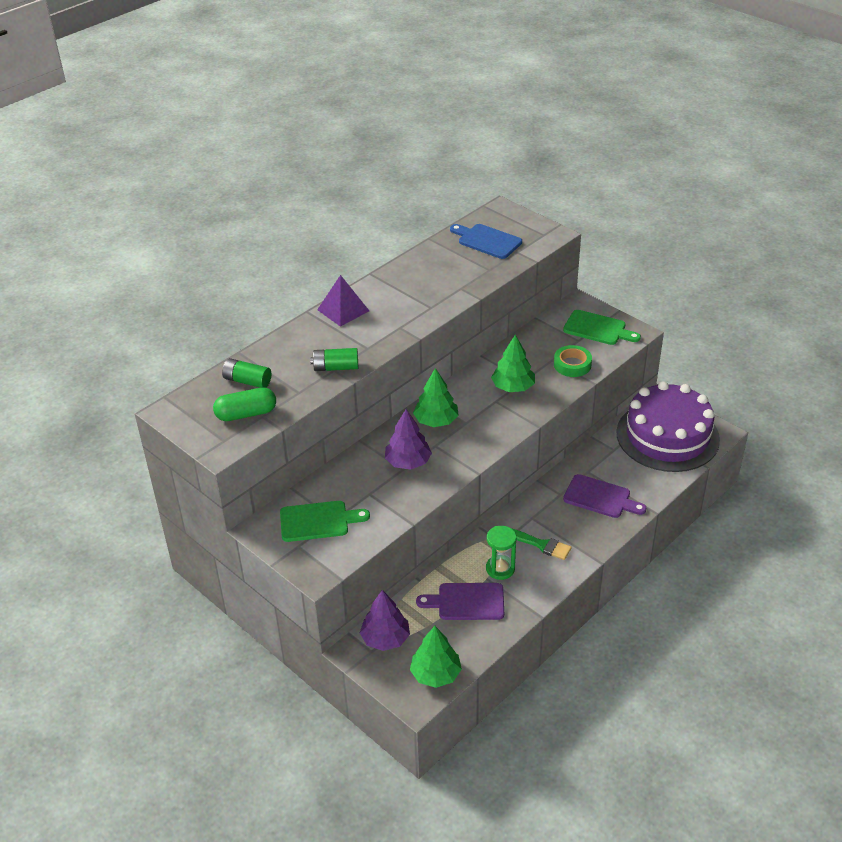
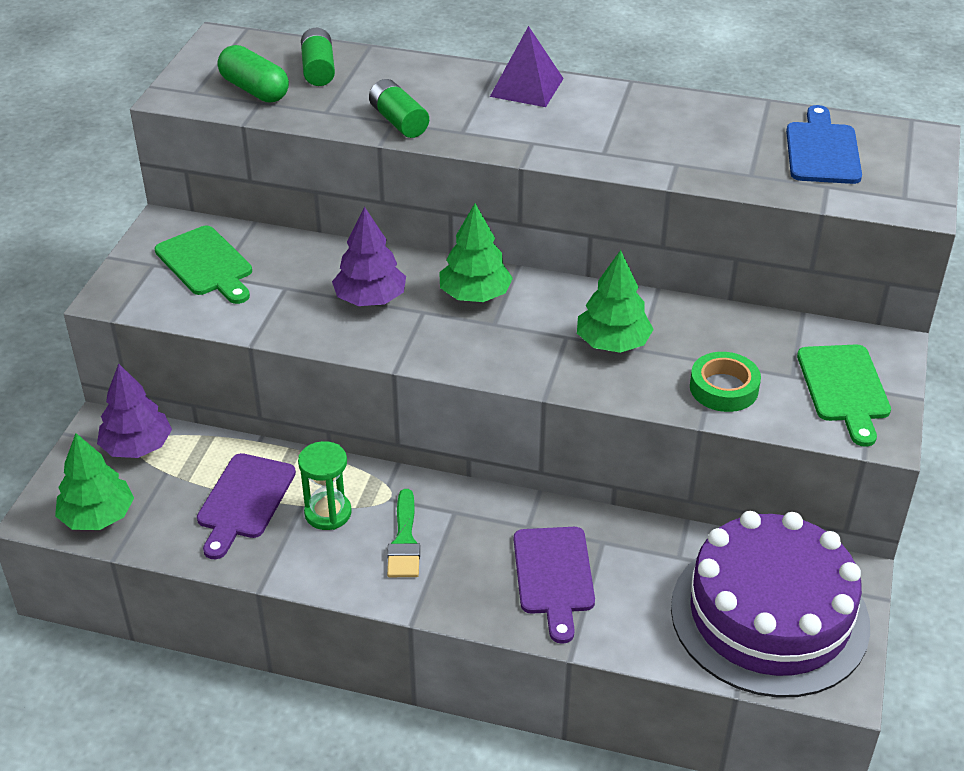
camera: 60 degrees right, 0 degrees up
(466, 602) = (244, 501): purple cutting board -> purple cutting board turned 135 degrees counterclockwise

